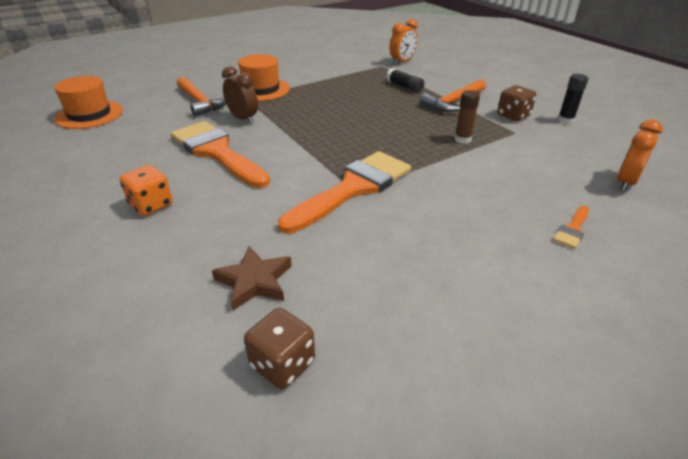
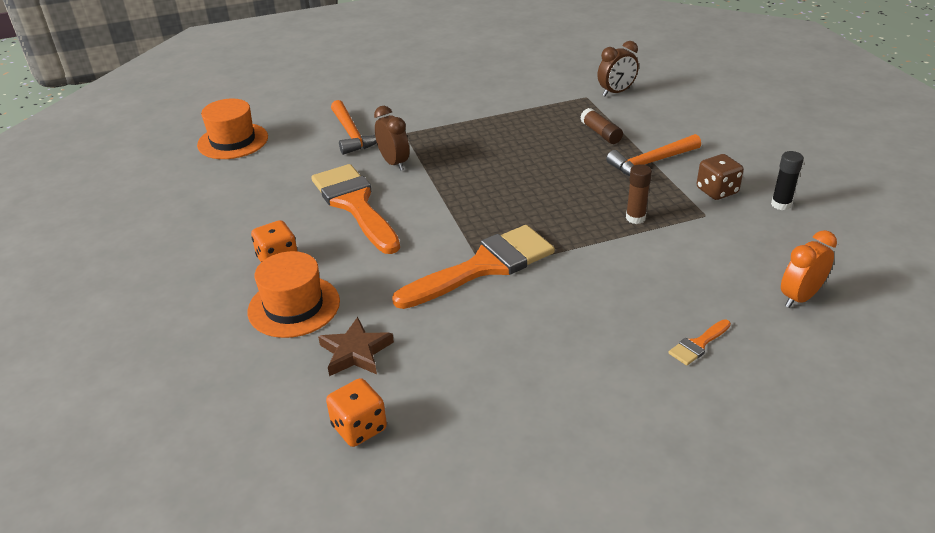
camera: 15 degrees right, 0 degrees up
(261, 89) = (426, 122): orange hat -> orange hat (294, 306)
(282, 364) = (359, 428): brown dice -> orange dice
(402, 62) = (616, 92): orange clock -> brown clock
(404, 87) = (600, 133): black glue stick -> brown glue stick

